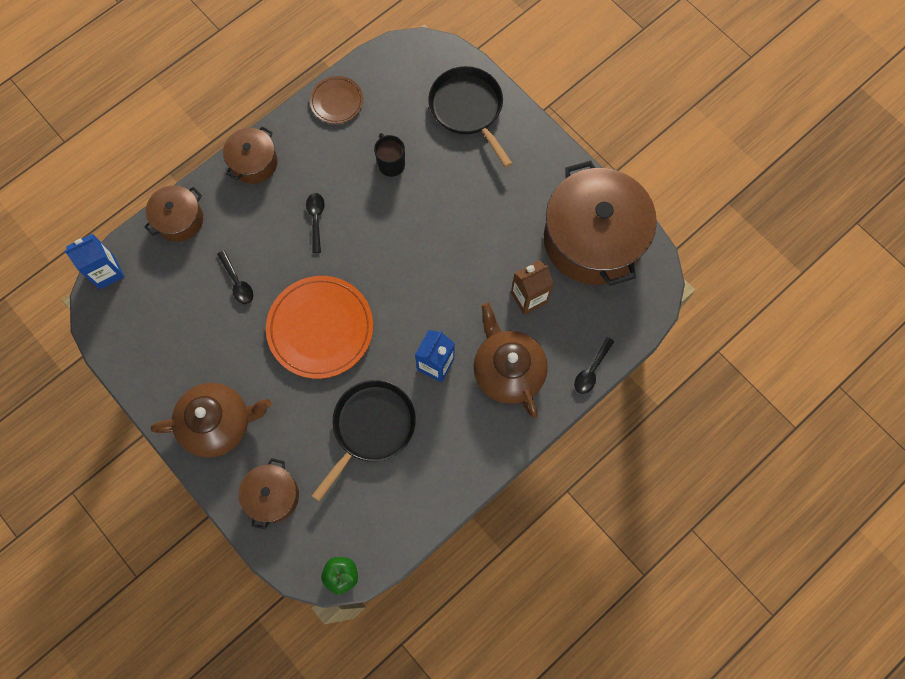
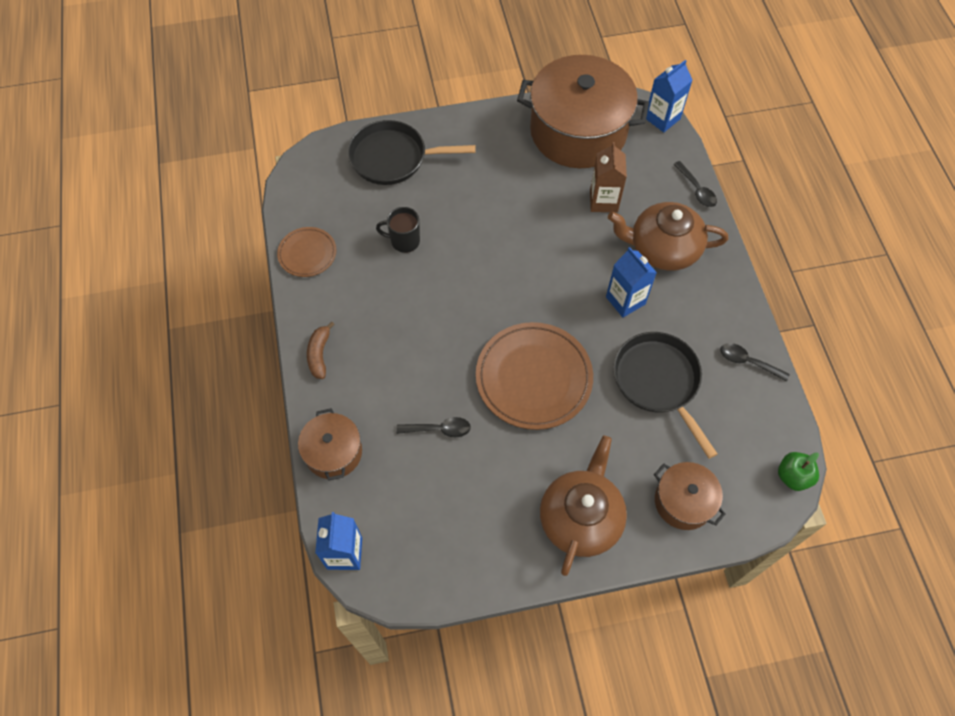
camera: 60 degrees left, 10 degrees down
(254, 163) = (319, 354): brown pot -> brown banana
(316, 219) = (418, 329): black spoon -> black spoon (748, 362)
(320, 328) = (533, 378): orange plate -> brown plate
(656, 303) = (662, 118): none -> blue carton

